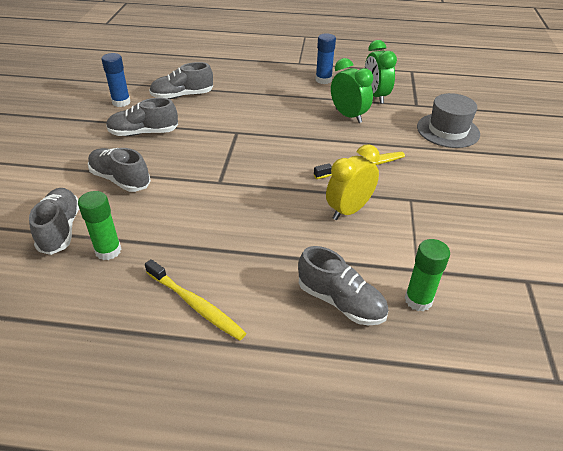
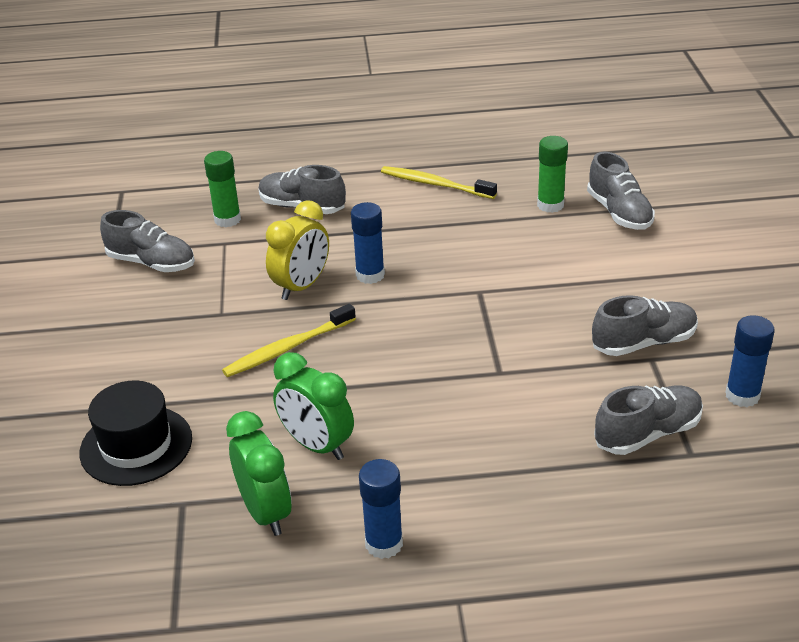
camera: 170 degrees right, 5 degrees down
(120, 179) = (608, 271): grey shoe -> grey shoe (151, 263)
(293, 210) = (370, 275): none -> blue glue stick
(448, 130) = (136, 445): grey hat -> black hat

